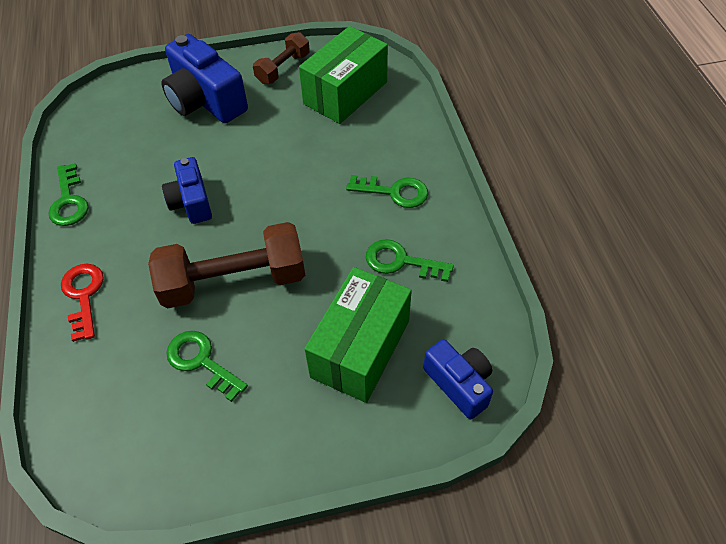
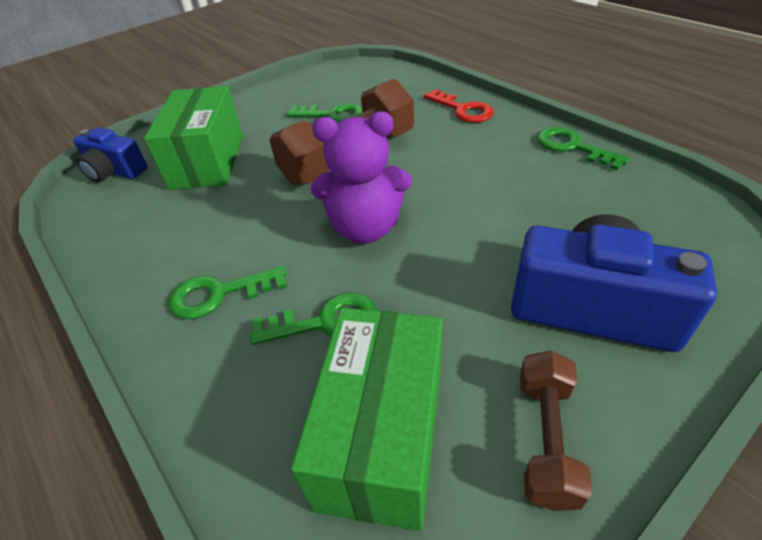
camera: 155 degrees right, 10 degrees down
(191, 202) = (454, 191): blue camera -> none
(275, 199) = (365, 228): none -> purple teddy bear
(401, 261) = (188, 228): green key -> green key (326, 322)

